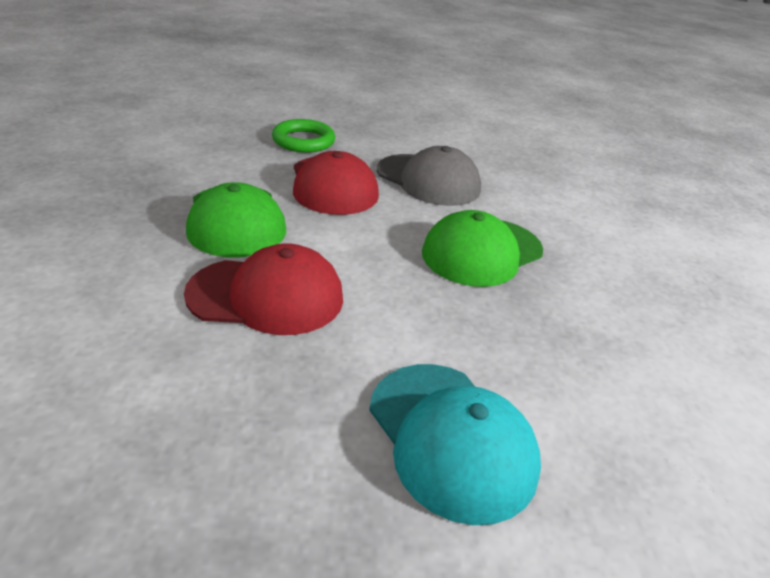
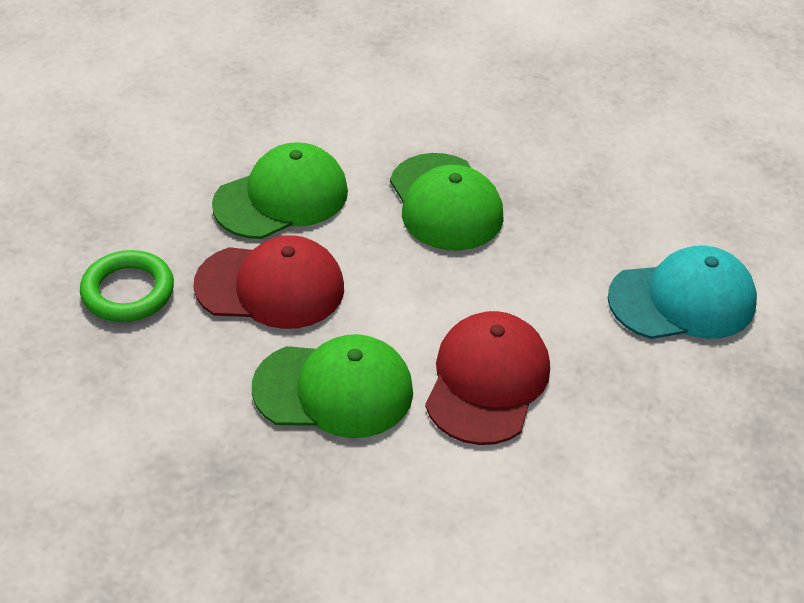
camera: 70 degrees left, 10 degrees up
(428, 180) = (281, 198): grey cap -> green cap

